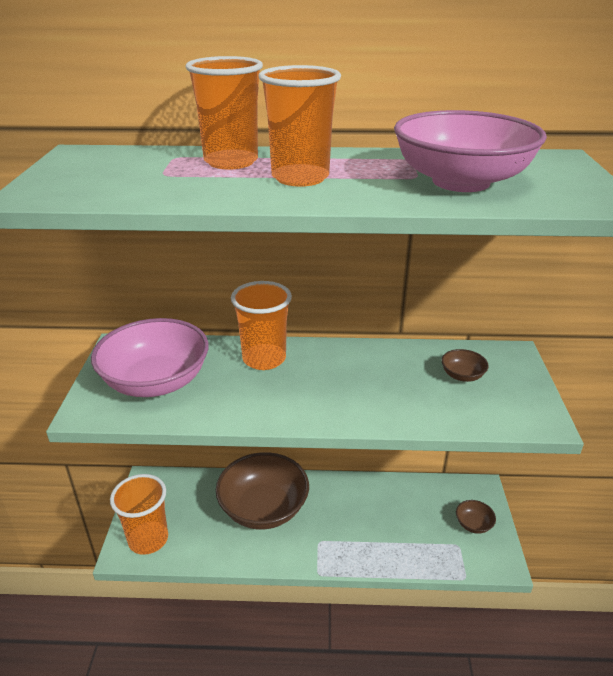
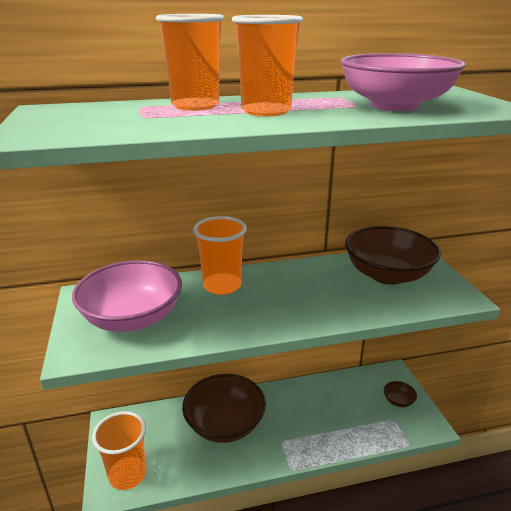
camera: 15 degrees left, 5 degrees down
(462, 375) = (387, 275): brown bowl -> brown bowl, size x2.40

